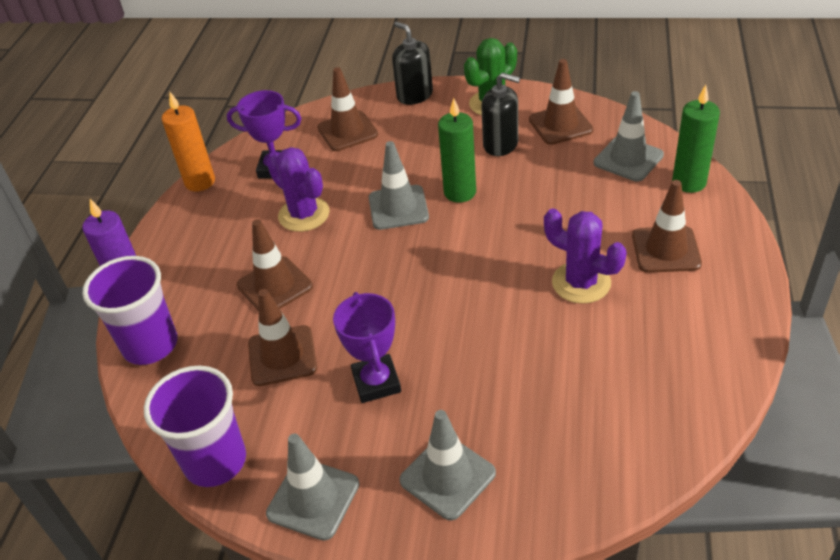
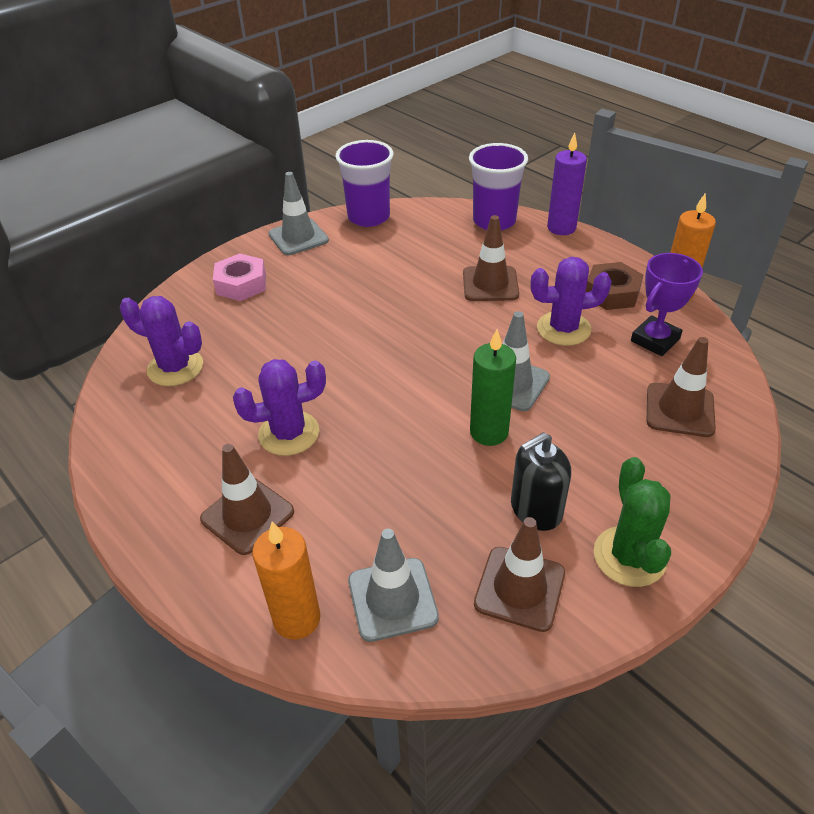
camera: 125 degrees right, 0 degrees up
(228, 212) = (612, 293): none -> brown nut
(282, 356) = (416, 264): brown traffic cone -> none
(376, 382) = (342, 289): purple trophy -> none
(414, 95) = (713, 498): black soap dispenser -> none
(447, 477) = (241, 284): grey traffic cone -> pink nut
(610, 416) = (175, 368): none -> purple cactus
(689, 182) = (297, 618): green candle -> orange candle

